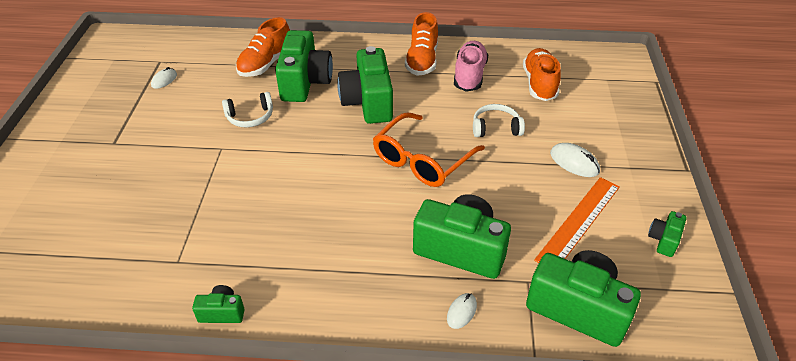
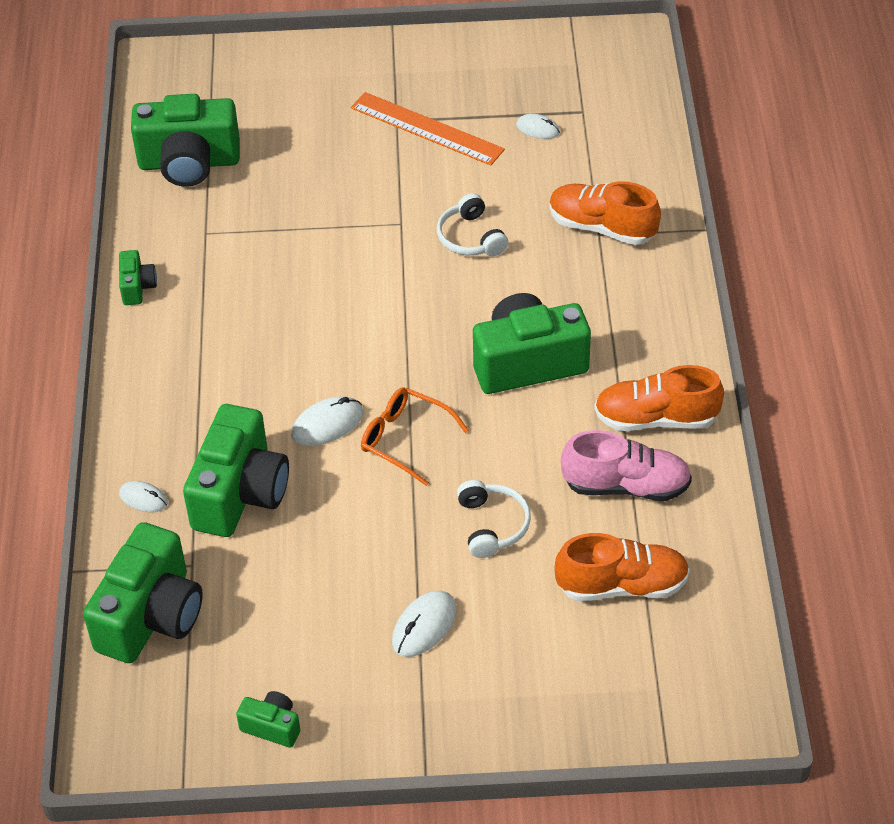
camera: 85 degrees right, 5 degrees up
(305, 82) = (564, 281): green camera -> green camera (189, 163)
(402, 197) = (327, 424): none -> white mouse
(422, 160) = (404, 439): orange glasses -> orange glasses, size x0.66
(578, 222) = (299, 625): orange ruler -> orange ruler (427, 128)

